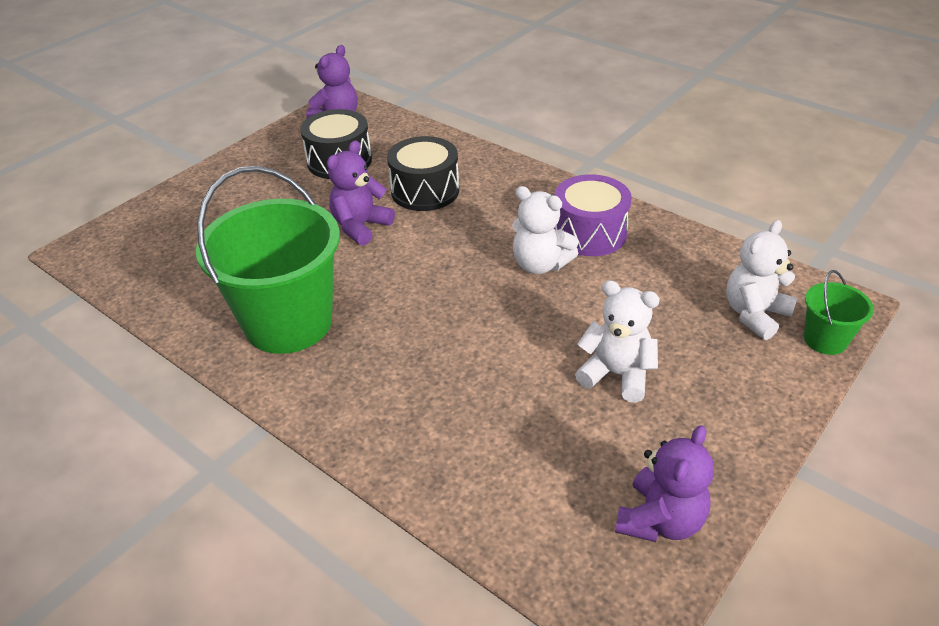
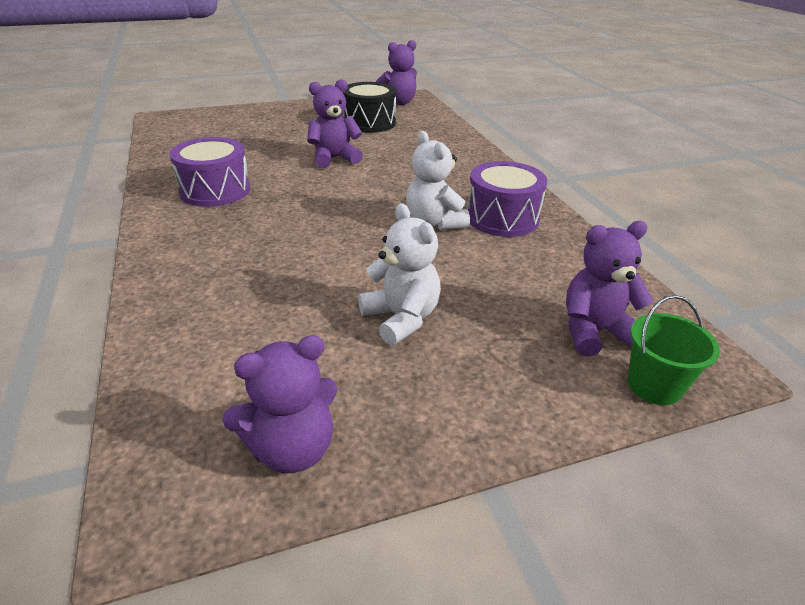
camera: 30 degrees right, 5 degrees down
(288, 322) = (215, 190): green bucket -> purple drum
(425, 191) = (405, 154): black drum -> none
(754, 314) = (594, 331): white teddy bear -> purple teddy bear

